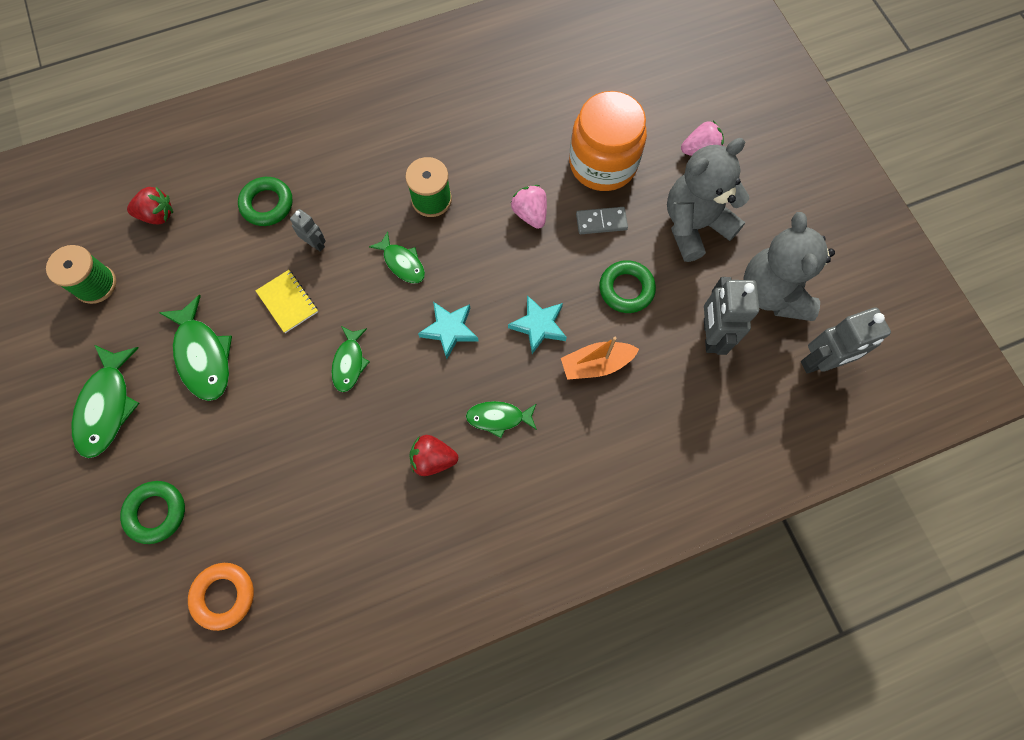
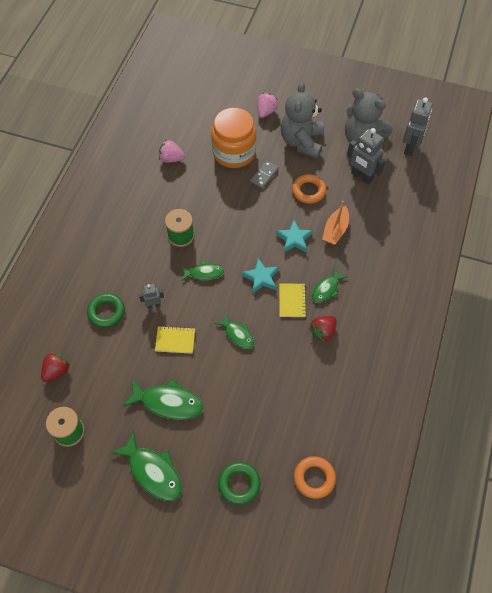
camera: 50 degrees left, 10 degrees down
(447, 389) = (292, 301): none -> yellow notebook
(530, 214) = (231, 200): pink strawberry -> pink strawberry (171, 159)
(626, 289) = (308, 191): green ring -> orange ring

